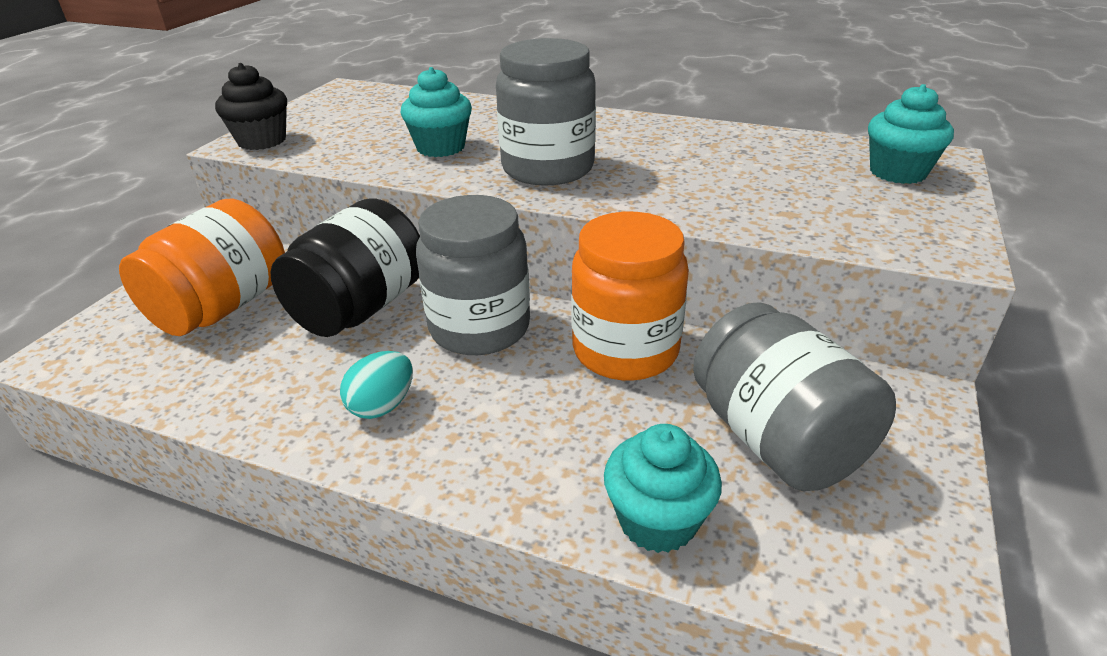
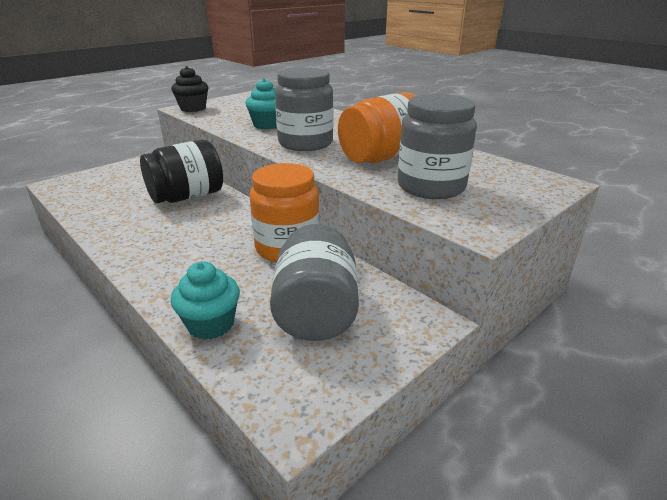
camera: 25 degrees right, 5 degrees down
(222, 307) = (133, 182): orange jar -> orange jar (382, 157)
(382, 405) = (150, 238): turquoise egg -> none
(479, 328) = (229, 219): grey jar -> grey jar (431, 187)
(897, 172) = (512, 184): turquoise cupcake -> none

